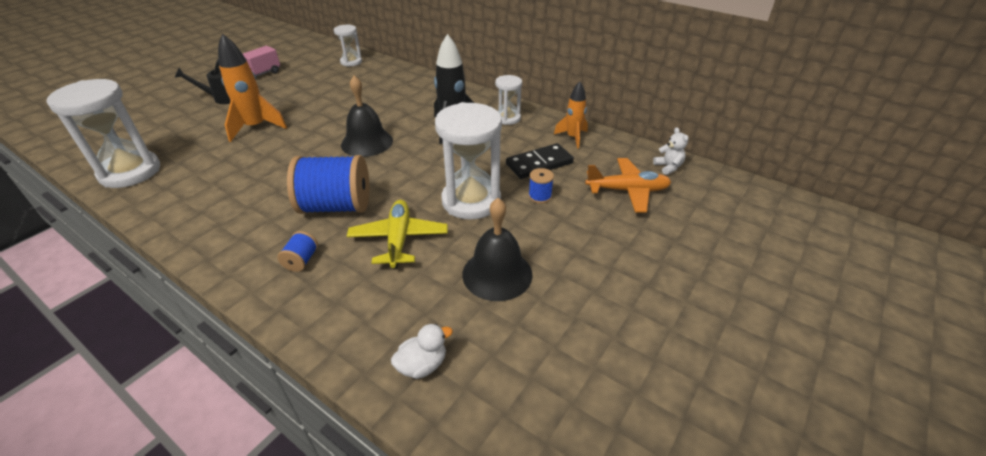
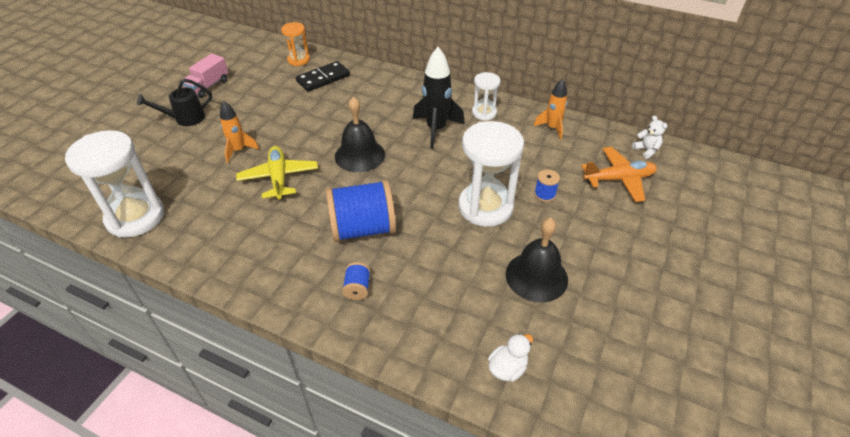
camera: 10 degrees left, 5 degrees up
(256, 127) = (239, 150): orange rocket -> orange rocket, size x0.62
(351, 62) = (298, 60): white hourglass -> orange hourglass
(399, 239) = (436, 255): yellow plane -> yellow plane (279, 178)
(539, 163) = (531, 160): black domino -> black domino (323, 78)

